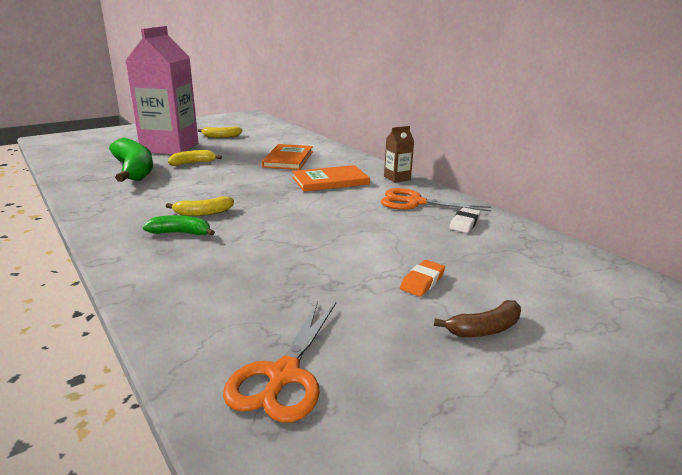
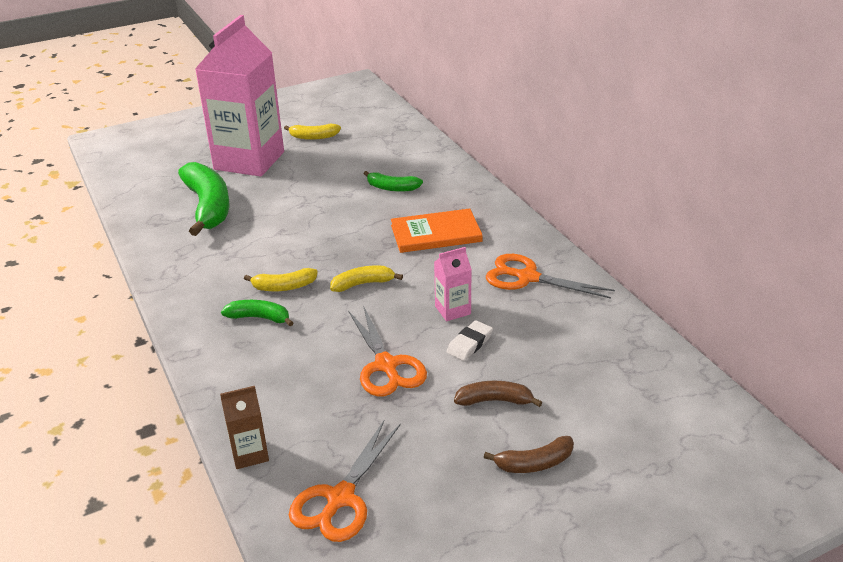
camera: 10 degrees right, 10 degrees up
(193, 163) = (276, 194): yellow banana -> yellow banana (363, 284)
(288, 159) = (392, 188): orange book -> green banana
(309, 261) = (386, 365): none -> orange scissors
(359, 223) = (452, 310): none -> pink carton
(397, 178) = (519, 230): brown carton -> brown carton (249, 454)
(422, 281) = (495, 401): orange eraser -> brown banana
(464, 223) = (573, 316): white eraser -> white eraser (469, 344)

